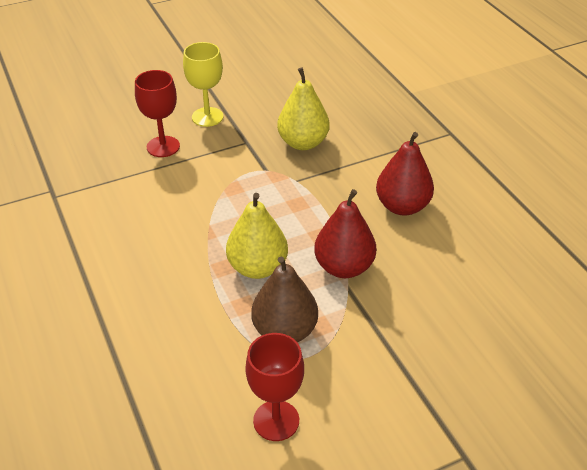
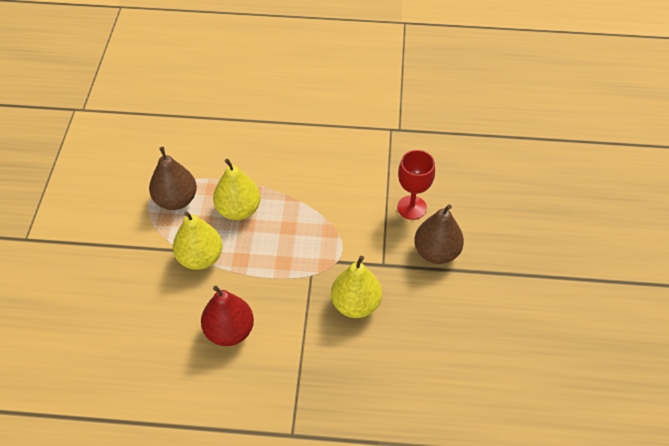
camera: 120 degrees right, 10 degrees up
(207, 117) = (436, 252): yellow goblet -> brown pear
(276, 420) = (122, 169): red goblet -> none
(344, 267) = (200, 258): red pear -> yellow pear

